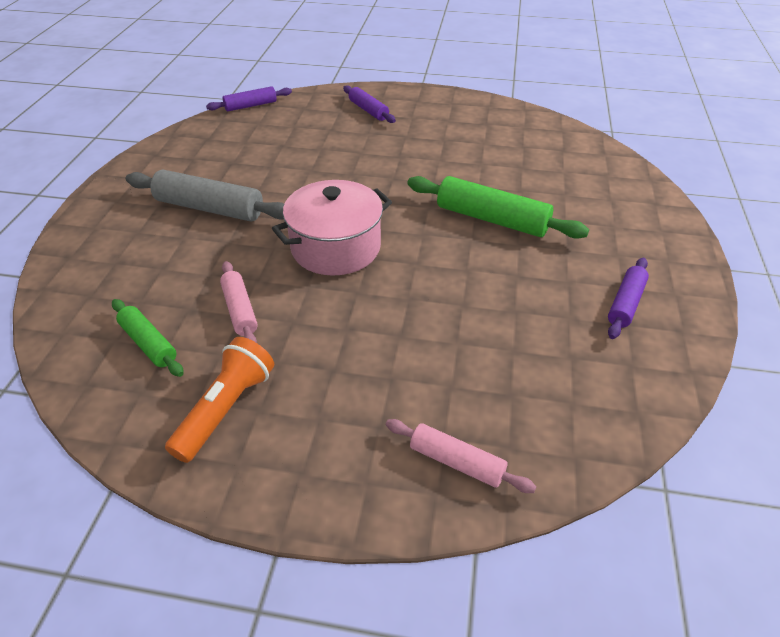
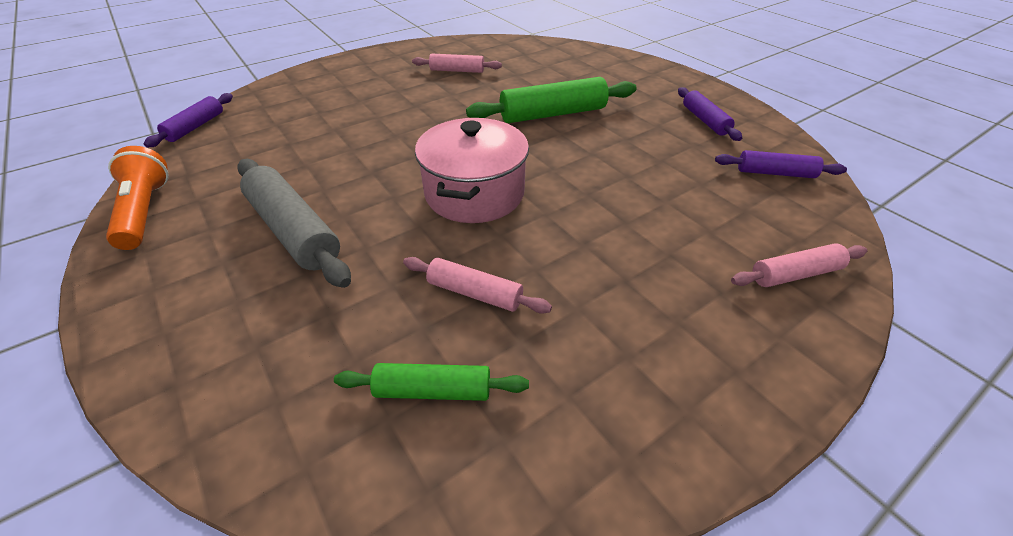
camera: 45 degrees left, 0 degrees up
(210, 208) = (294, 230): grey rolling pin -> grey rolling pin turned 75 degrees clockwise
(226, 408) = (602, 380): orange flashlight -> orange flashlight (145, 211)
(368, 110) = (332, 85): purple rolling pin -> purple rolling pin (775, 173)
(476, 140) = (457, 70): none -> pink rolling pin

